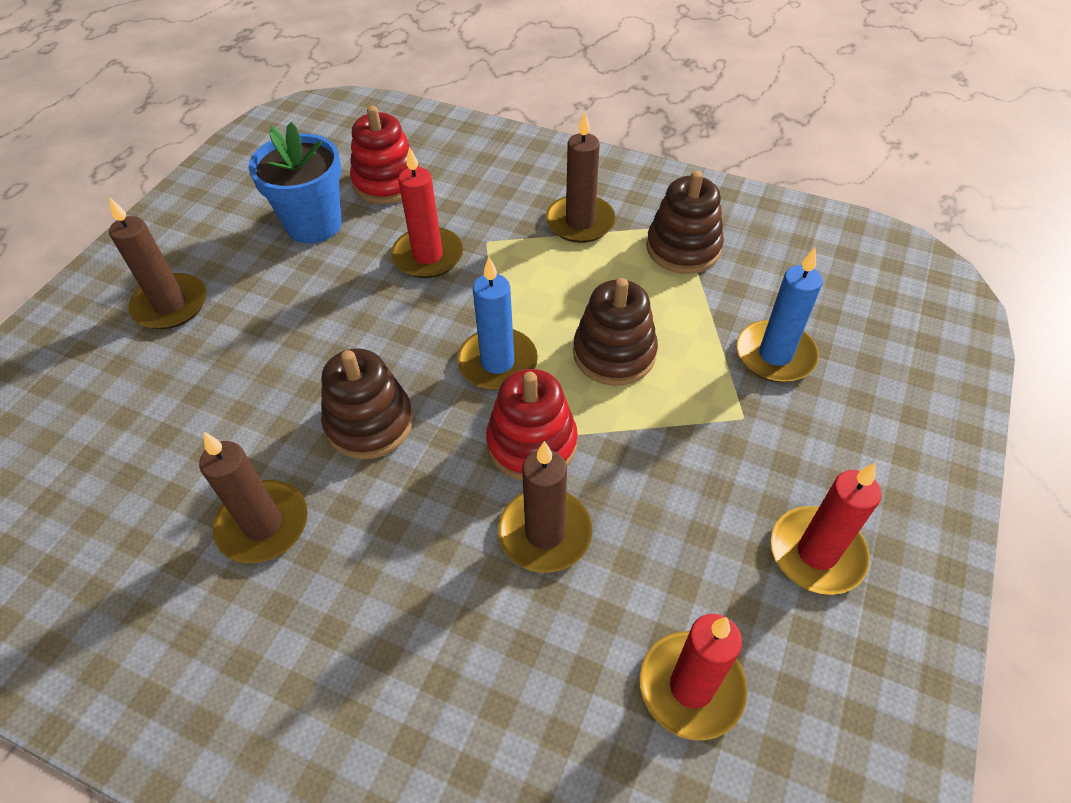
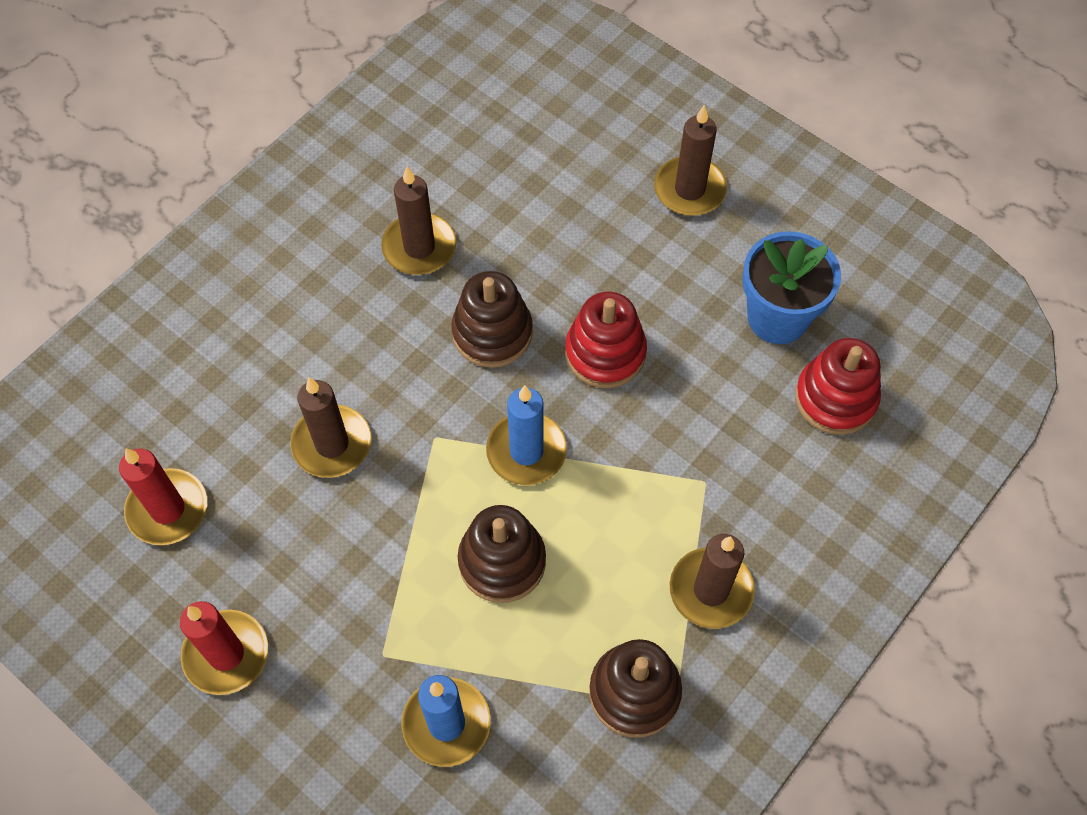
camera: 105 degrees right, 10 degrees up
(428, 256) = (697, 418): red candle -> none
(532, 443) = (423, 457): red stacking toy -> red stacking toy (605, 353)

